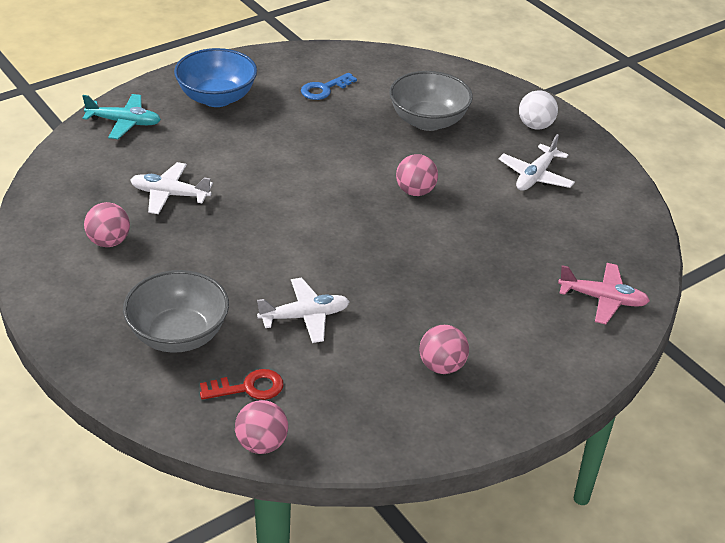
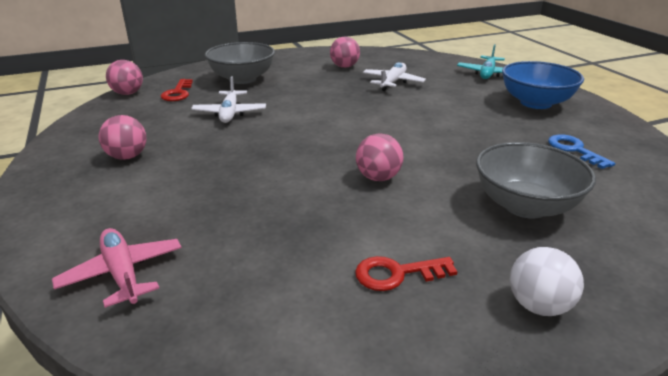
camera: 105 degrees right, 10 degrees down
(535, 176) = (397, 274): white plane -> red key
(603, 299) = (122, 274): pink plane -> pink plane turned 120 degrees clockwise

